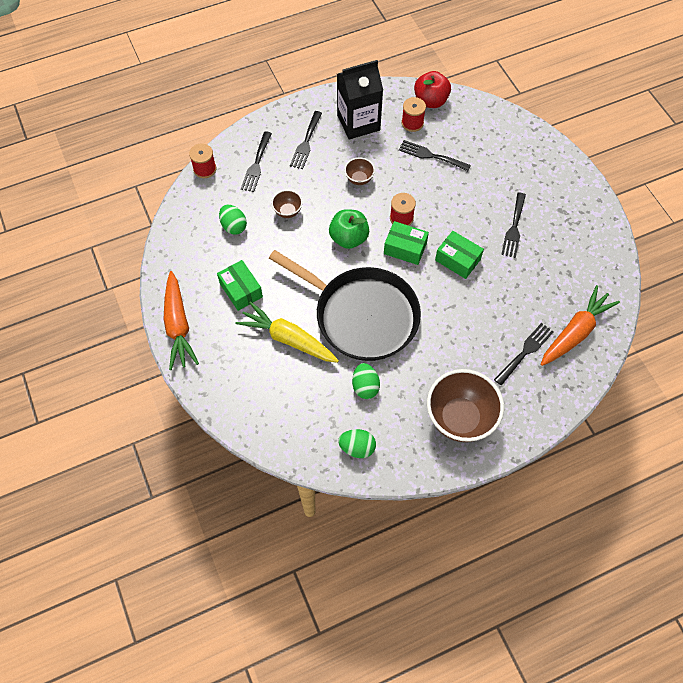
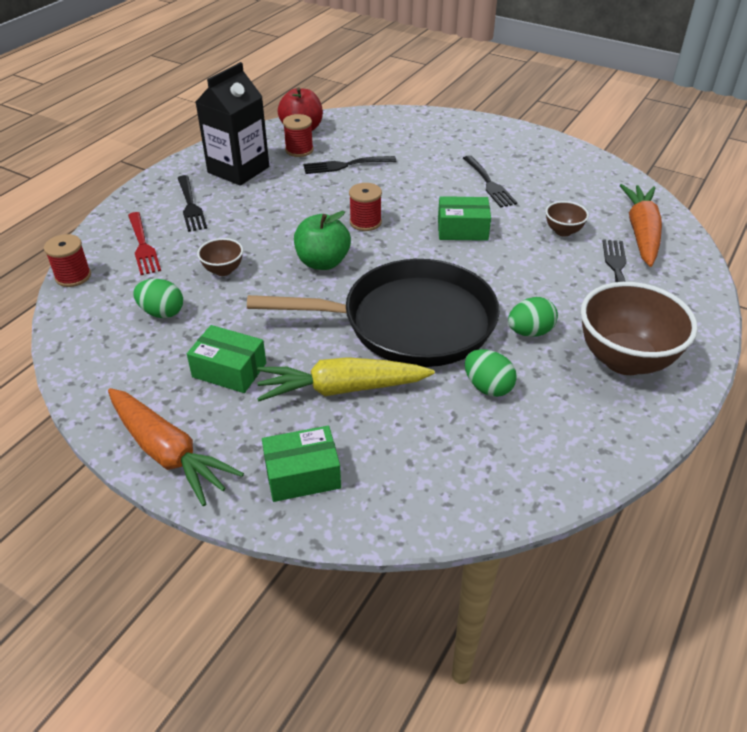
camera: 35 degrees left, 20 degrees down
(256, 164) = (143, 246): black fork -> red fork
(357, 448) = (547, 456): green egg -> green egg (530, 332)
(359, 179) = (284, 211): brown bowl -> brown bowl (563, 231)
(405, 248) = (396, 244): green box -> green box (302, 475)

